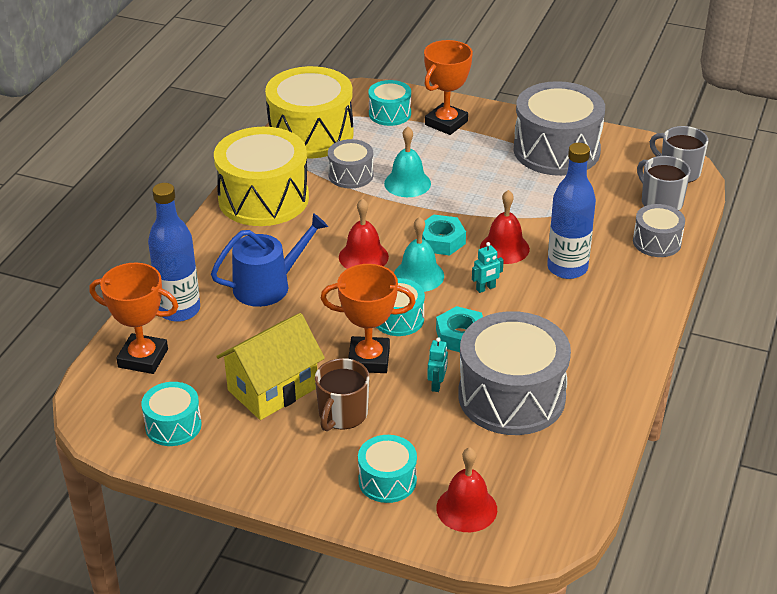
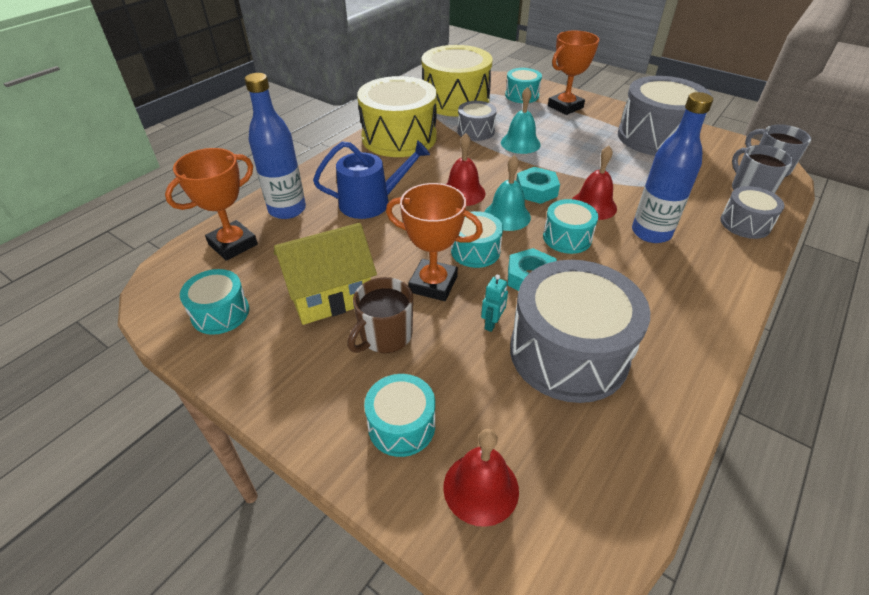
camera: 15 degrees right, 5 degrees up
(143, 358) = (233, 244): orange trophy -> orange trophy turned 75 degrees counterclockwise
(486, 288) = (567, 238): turquoise robot -> turquoise drum

